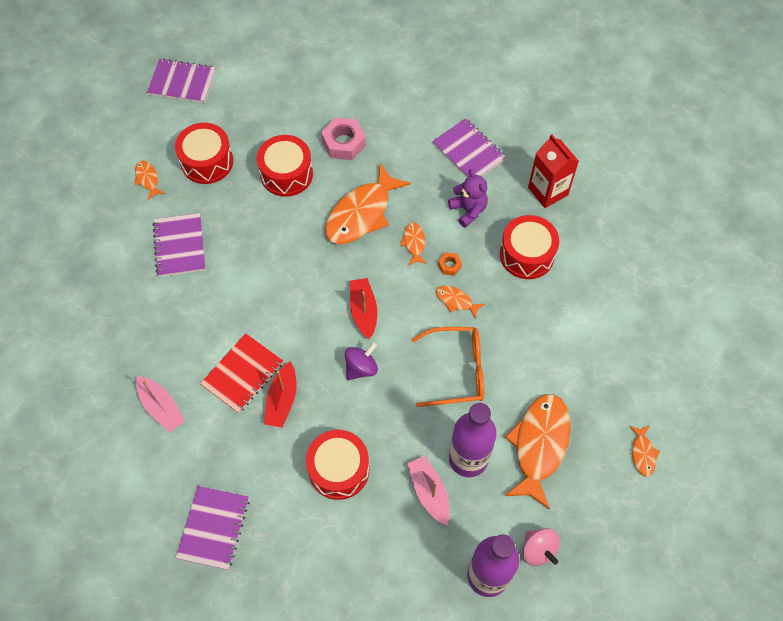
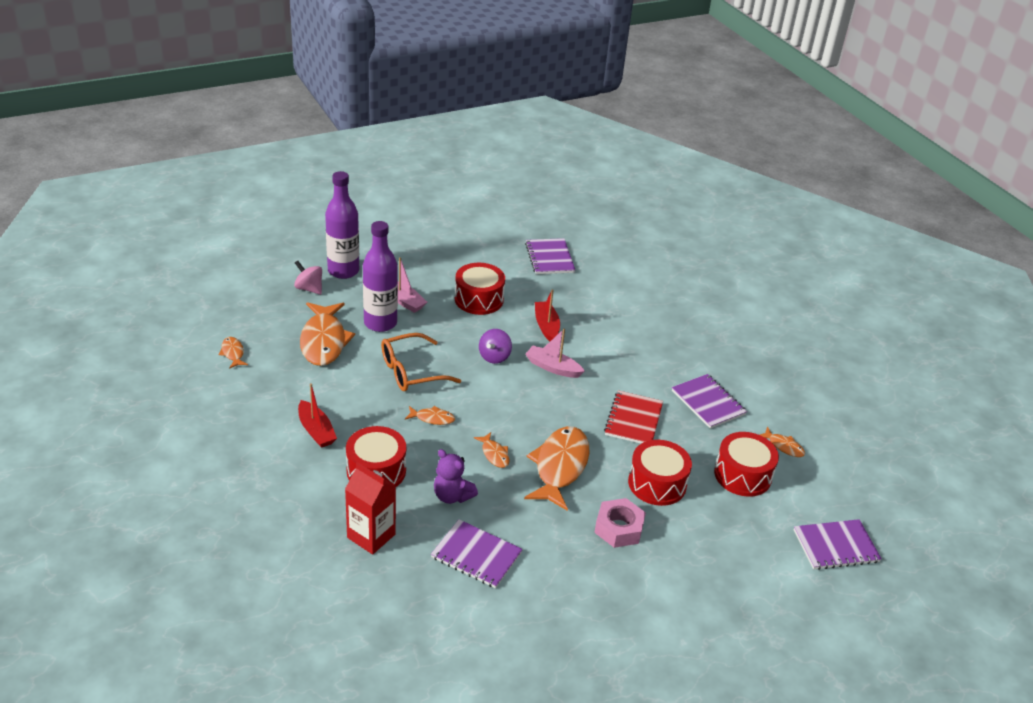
camera: 155 degrees right, 25 degrees down
(161, 407) = (635, 305): pink boat -> pink boat (553, 367)
(242, 374) = (588, 334): red notebook -> red notebook (633, 420)
(363, 311) = (514, 393): red boat -> red boat (316, 431)
(449, 265) = (451, 444): orange nut -> none

